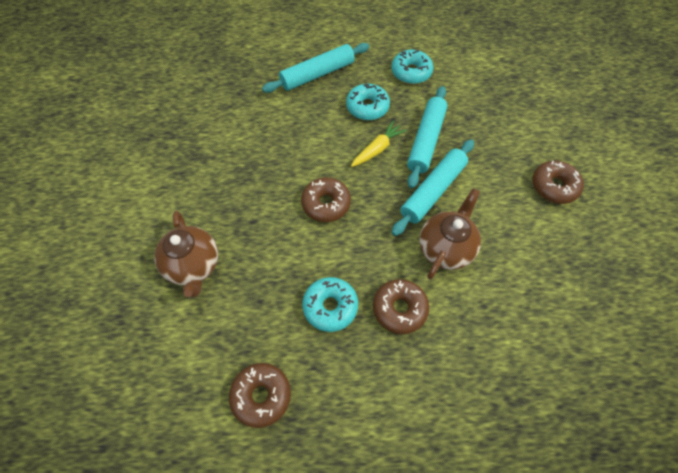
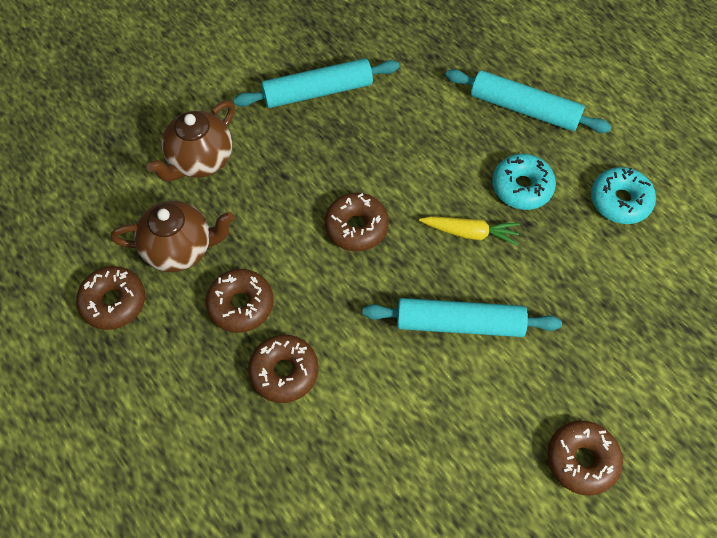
camera: 55 degrees right, 0 degrees up
(330, 306) = (241, 305): turquoise donut -> brown donut
(426, 141) = (526, 276): turquoise rolling pin -> turquoise rolling pin (317, 91)
(445, 248) = (392, 378): brown teapot -> brown teapot (180, 249)

